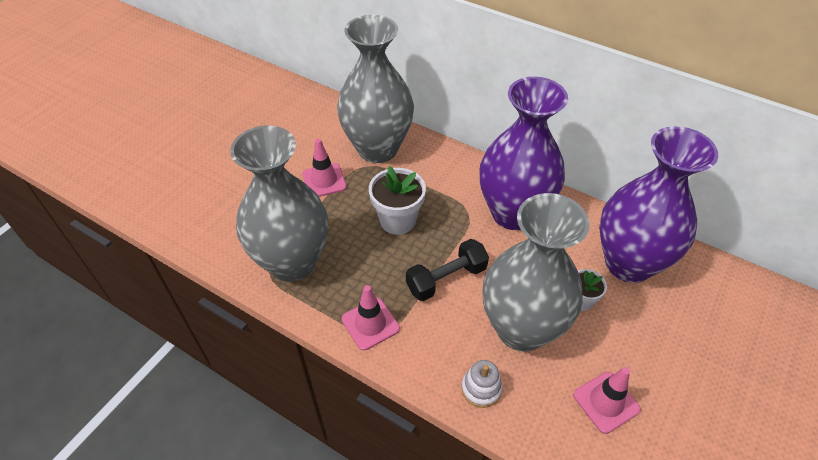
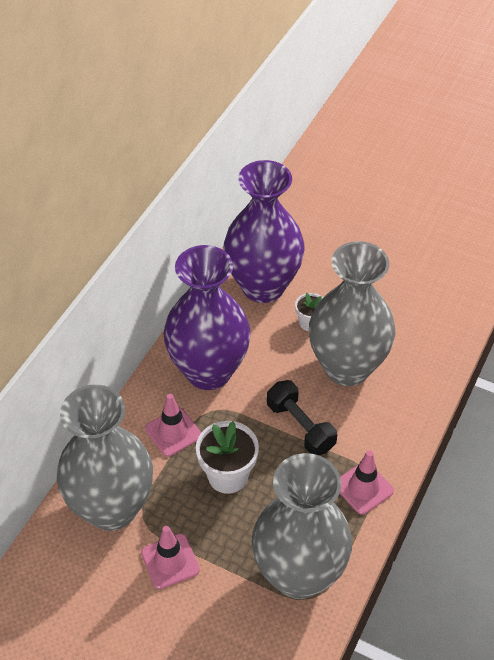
camera: 95 degrees left, 0 degrees up
(481, 388) = (412, 397): white stacking toy -> none
(606, 402) = (404, 314): pink traffic cone -> pink traffic cone (173, 432)

